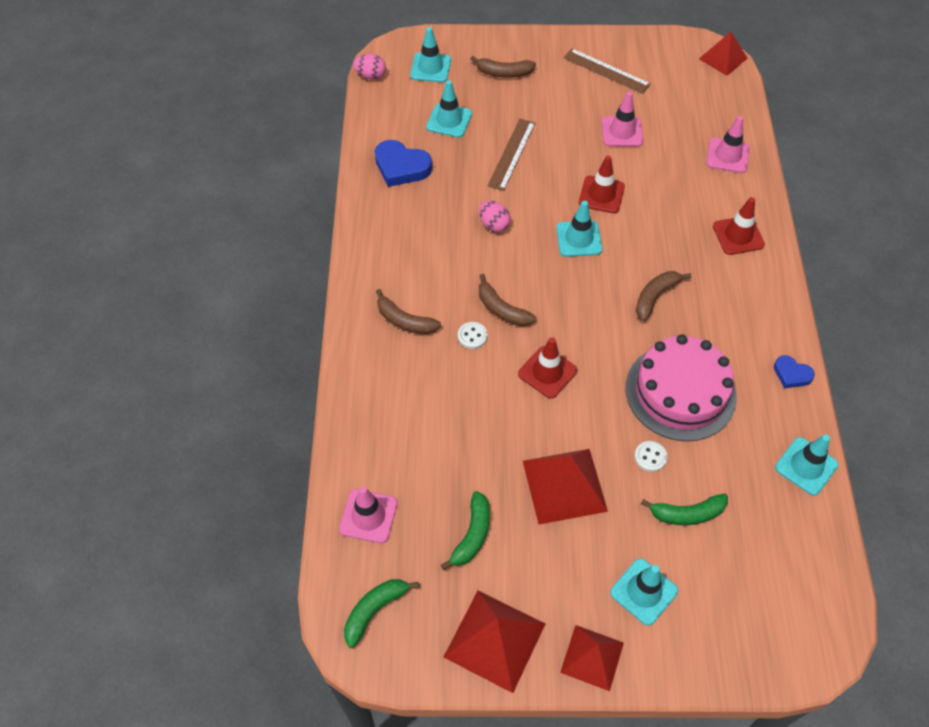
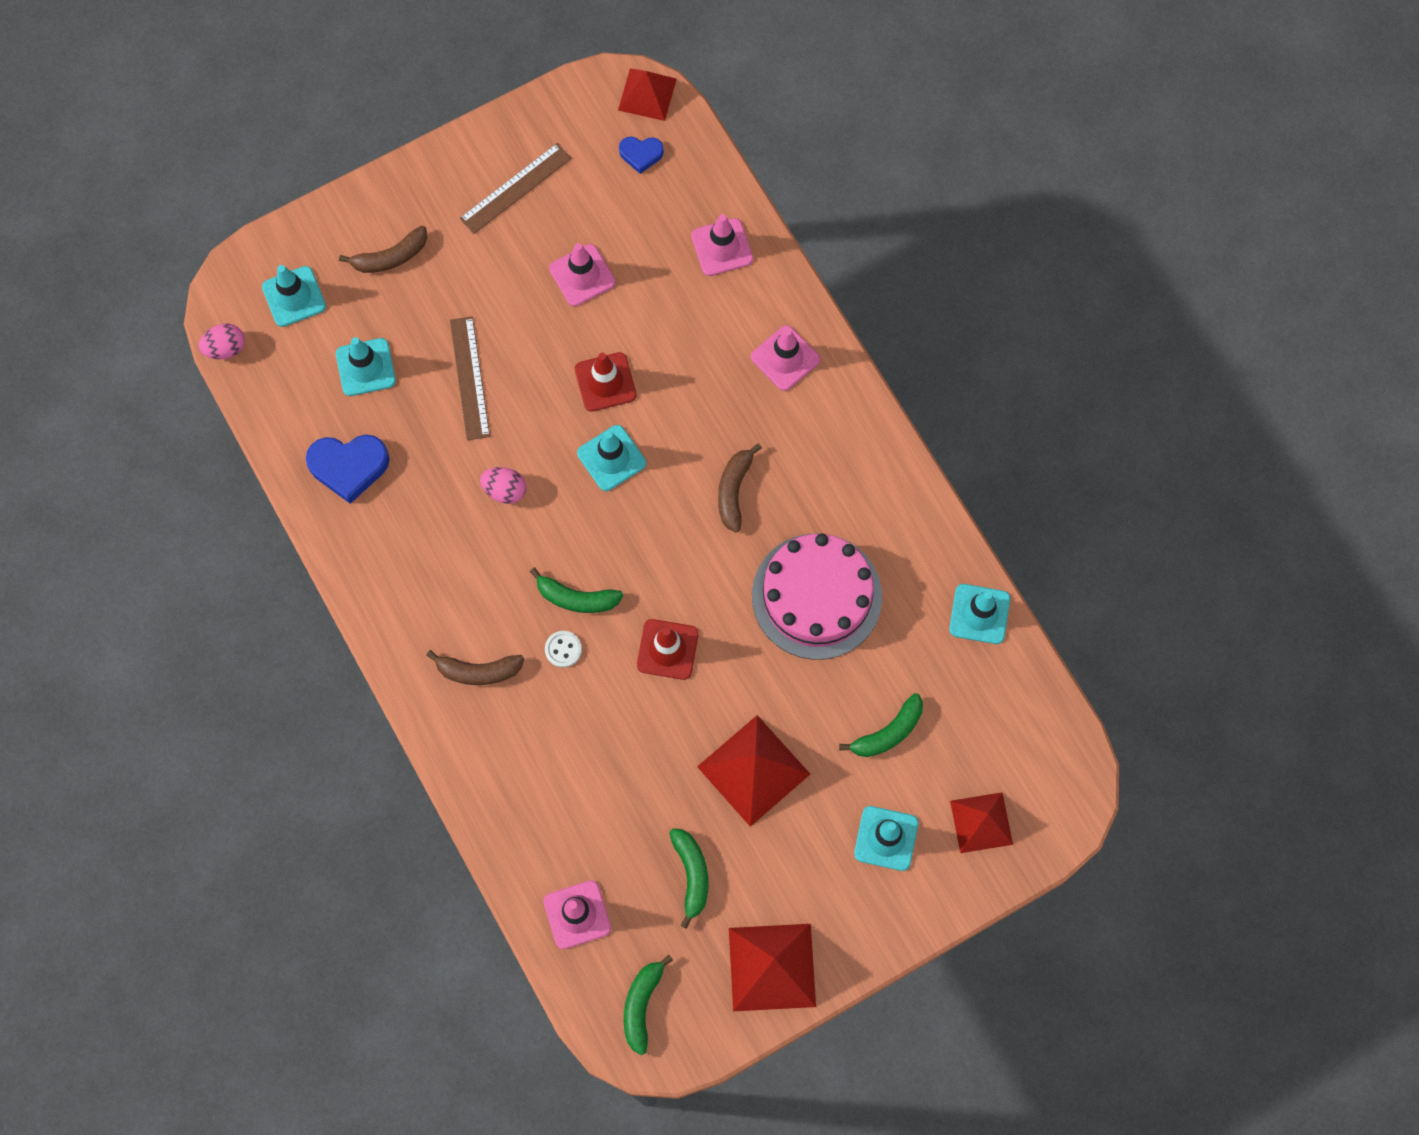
camera: 30 degrees left, 15 degrees up
(502, 309) = (576, 598): brown banana -> green banana
(592, 657) = (870, 930): red pyramid -> red pyramid (981, 822)
(606, 71) = (515, 188): brown ruler -> brown ruler turned 45 degrees counterclockwise
(650, 457) = (822, 690): white button -> none
(738, 235) = (785, 358): red traffic cone -> pink traffic cone
(791, 374) = (919, 511): blue heart -> blue heart (641, 154)

